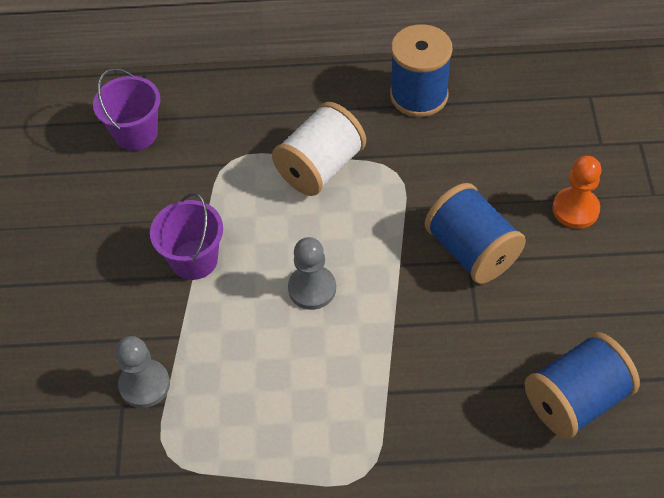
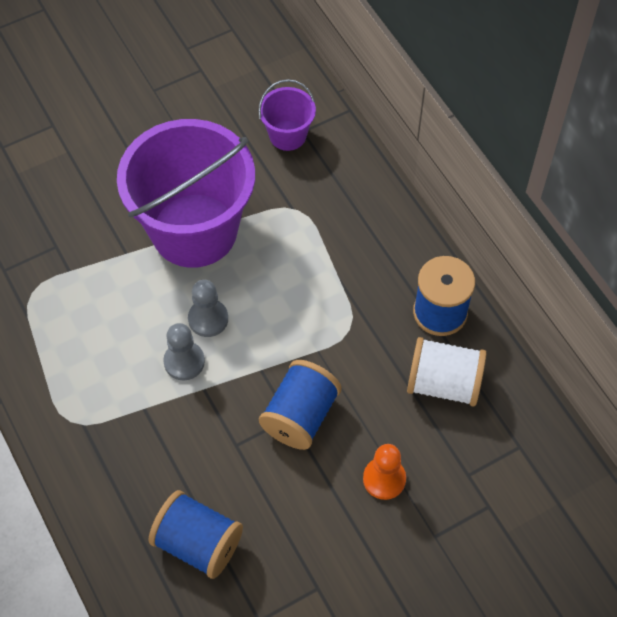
camera: 60 degrees right, 5 degrees up
(144, 385) = (78, 251): grey pawn -> grey pawn (184, 361)
(194, 259) = (194, 230): purple bucket -> purple bucket, size x2.23
(320, 167) = (324, 274): white spool -> white spool (443, 383)

